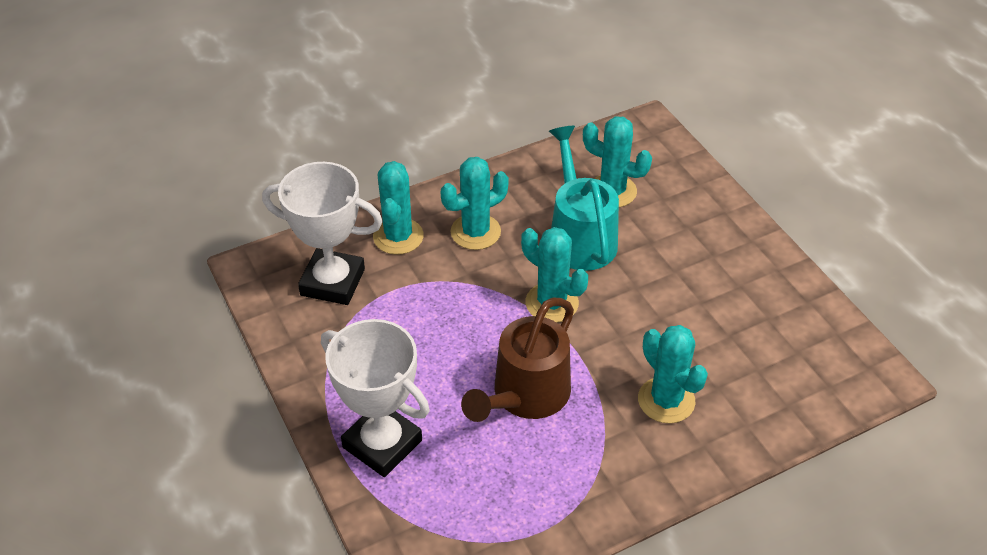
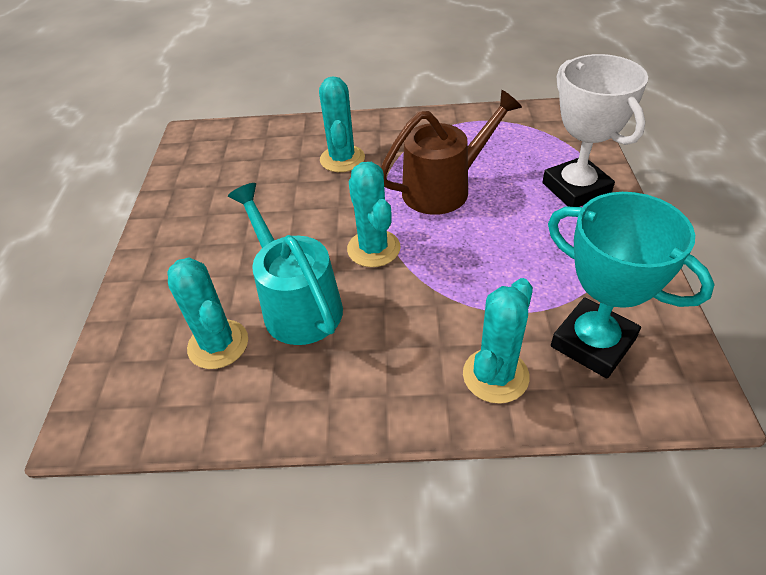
camera: 150 degrees left, 0 degrees up
(332, 282) = (592, 343): white trophy -> turquoise trophy
(475, 232) = (401, 348): turquoise cactus -> none
(579, 236) = (297, 304): turquoise watering can -> turquoise watering can turned 135 degrees clockwise

